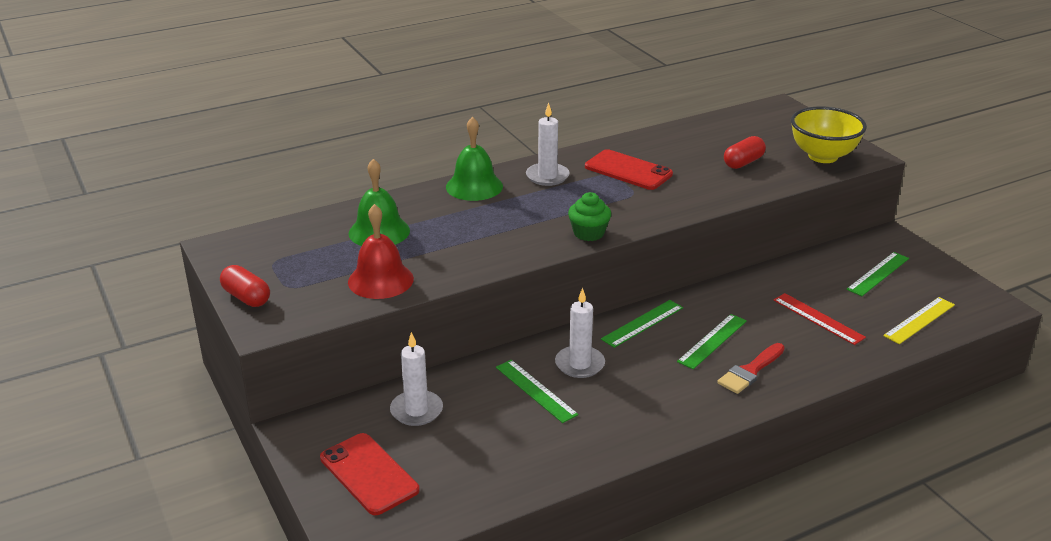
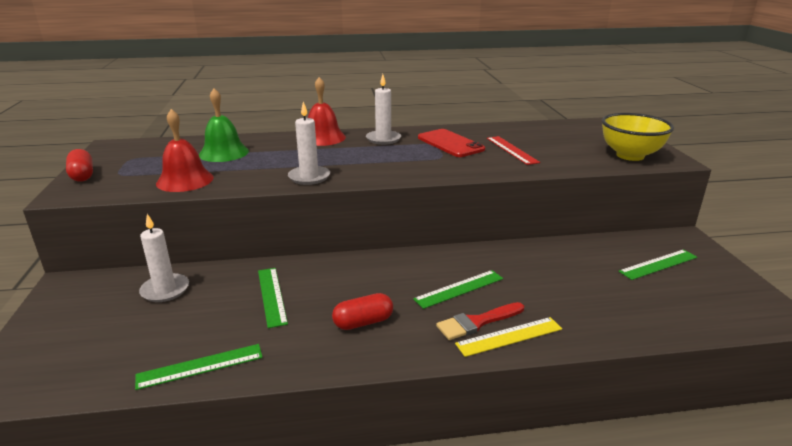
camera: 20 degrees right, 5 degrees down
(369, 474) = (74, 331): red phone -> none
(474, 186) = (323, 137): green bell -> red bell
(579, 364) = (327, 283): white candle -> white candle (309, 177)
(589, 233) = (378, 176): green cupcake -> none
(642, 323) = (407, 262): green ruler -> green ruler (200, 366)
(743, 162) = (553, 151): red capsule -> red capsule (363, 322)
(818, 318) = (575, 290): red ruler -> red ruler (511, 150)
(919, 320) = (684, 313): yellow ruler -> yellow ruler (509, 336)

